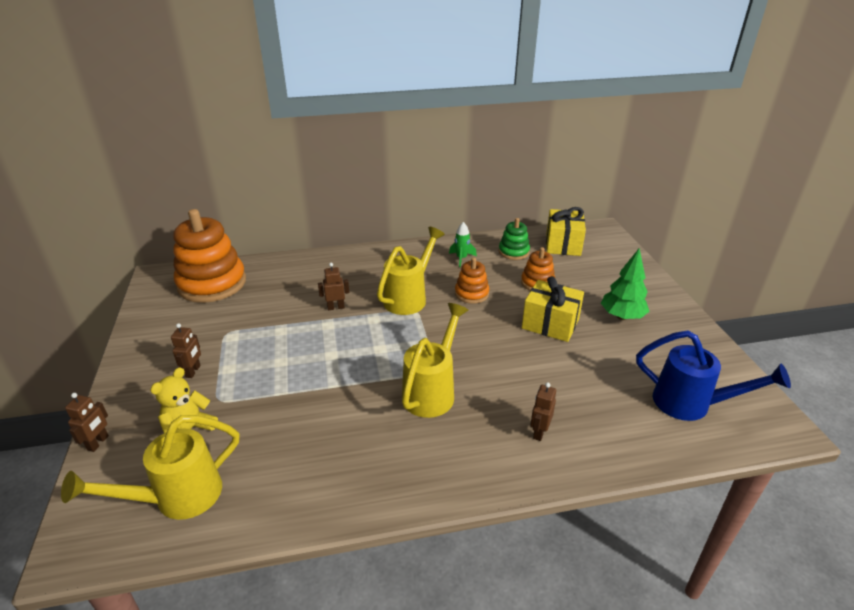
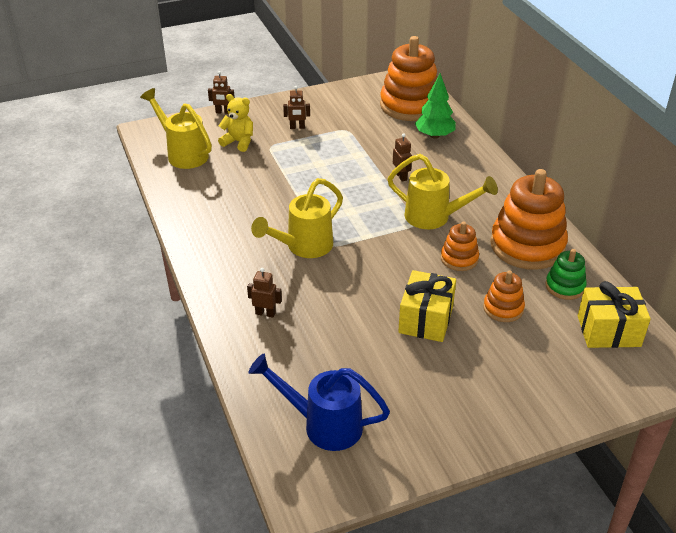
camera: 80 degrees right, 5 degrees up
(432, 390) = (303, 247): yellow watering can -> yellow watering can turned 120 degrees clockwise
(461, 258) = (527, 246): green rocket -> orange stacking toy
(622, 316) = (462, 380): green tree -> green tree (434, 135)
(691, 404) = (323, 425): blue watering can -> blue watering can turned 90 degrees clockwise

